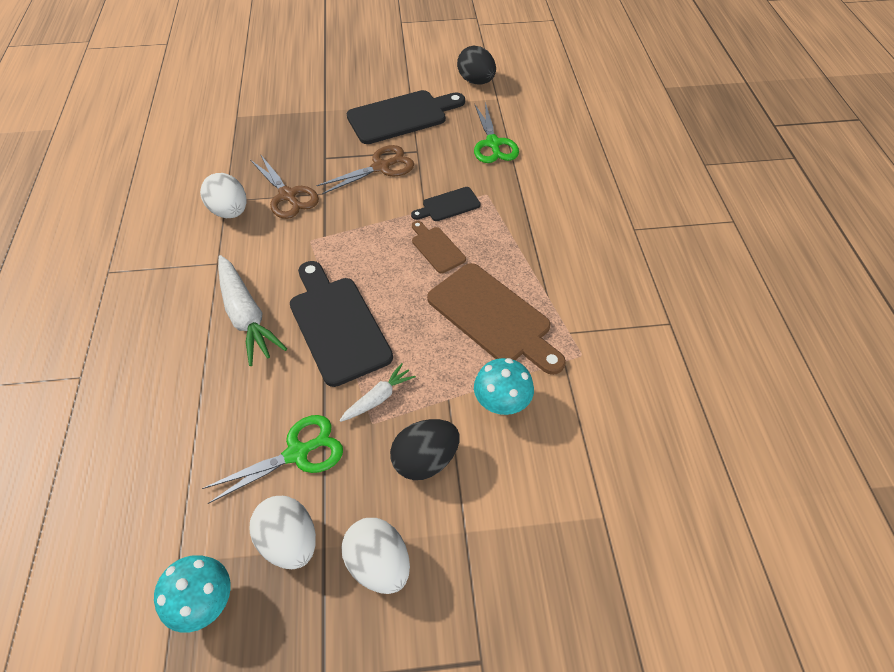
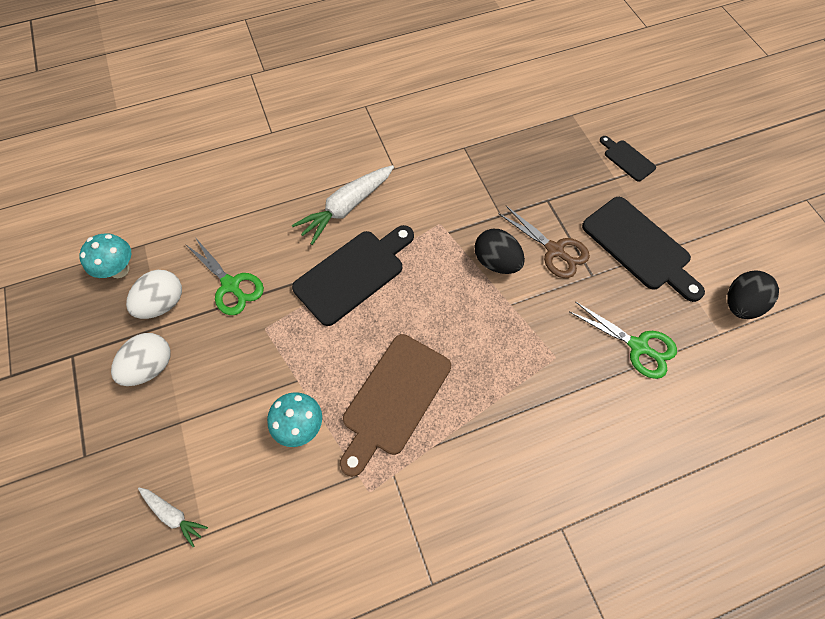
camera: 75 degrees right, 10 degrees up
(230, 211) = (452, 155): white egg -> none
(288, 195) = (487, 189): brown scissors -> none
(378, 398) = (288, 326): white carrot -> white carrot (173, 515)
(425, 460) = (237, 377): black egg -> black egg (496, 262)
(436, 248) = (464, 328): brown cutting board -> none
(448, 205) = (525, 324): black cutting board -> black cutting board (627, 159)
(493, 144) = (638, 346): green scissors -> green scissors turned 120 degrees counterclockwise

